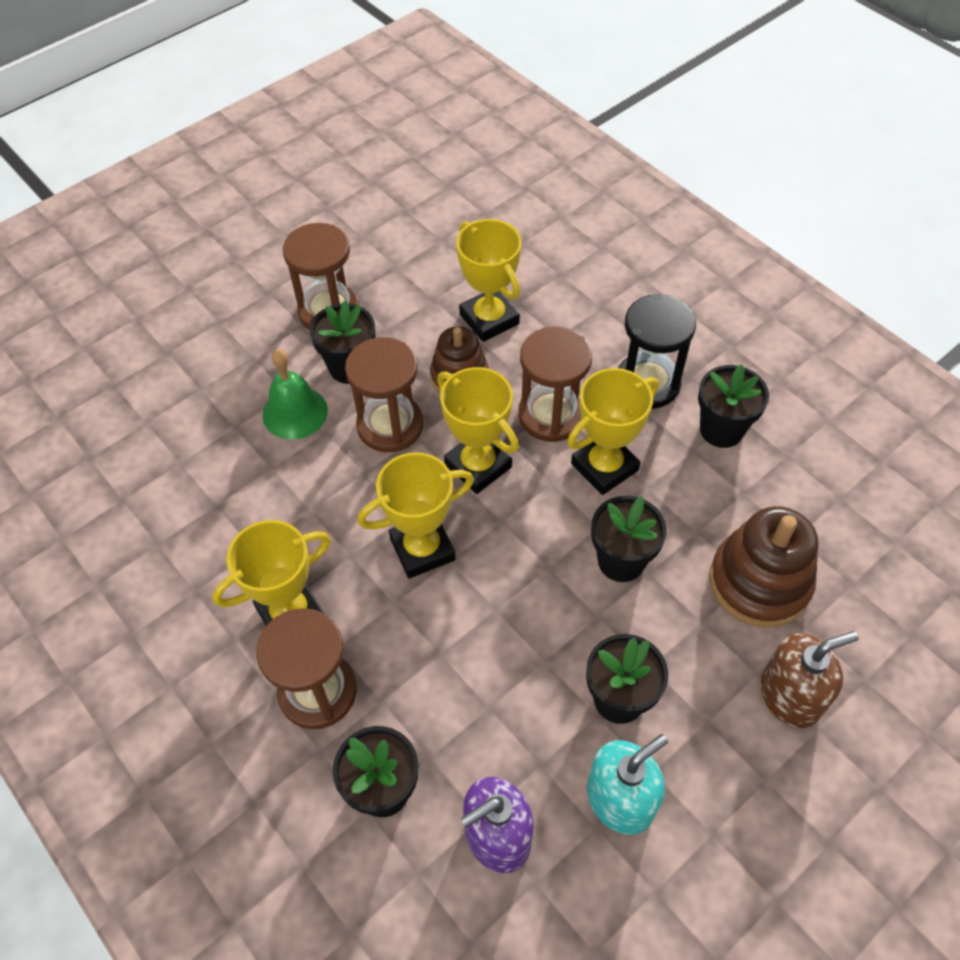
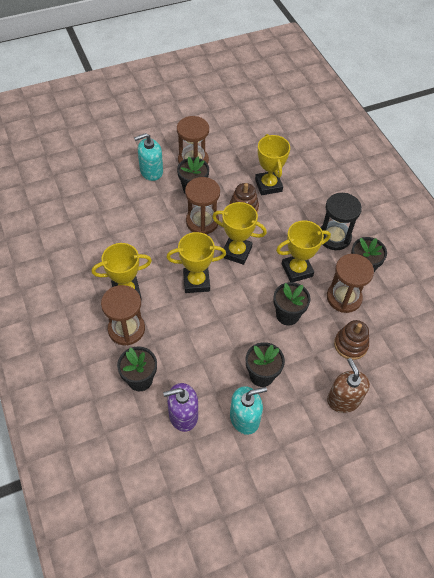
camera: 15 degrees right, 0 degrees up
(254, 354) = (151, 171): none -> turquoise soap dispenser
(295, 412) = (160, 203): green bell -> none
(478, 466) = (236, 252): yellow trophy -> yellow trophy turned 45 degrees counterclockwise
(551, 415) = (280, 239): brown hourglass -> brown hourglass (344, 298)
(759, 582) = (350, 345): brown stacking toy -> brown stacking toy, size x0.66
(790, 696) = (343, 399): brown soap dispenser -> brown soap dispenser turned 105 degrees counterclockwise

